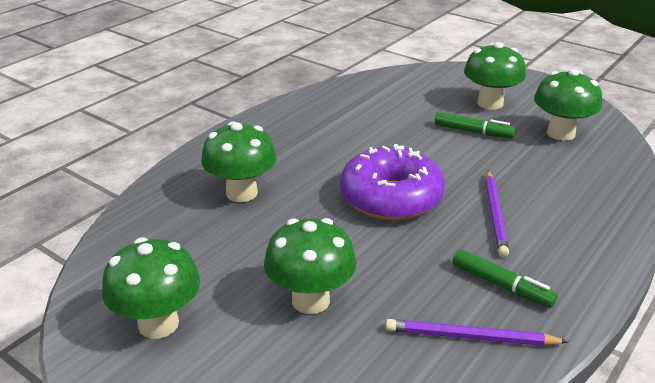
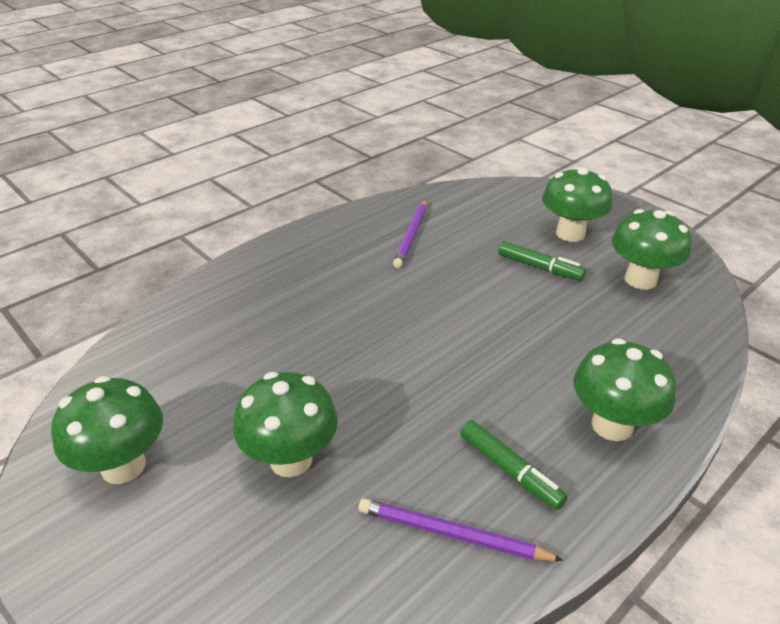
camera: 10 degrees right, 5 degrees up
(241, 193) = (264, 316): green mushroom -> green mushroom (612, 425)
(391, 198) = (421, 341): purple donut -> none
(495, 215) = (532, 376): purple pencil -> purple pencil (412, 235)

